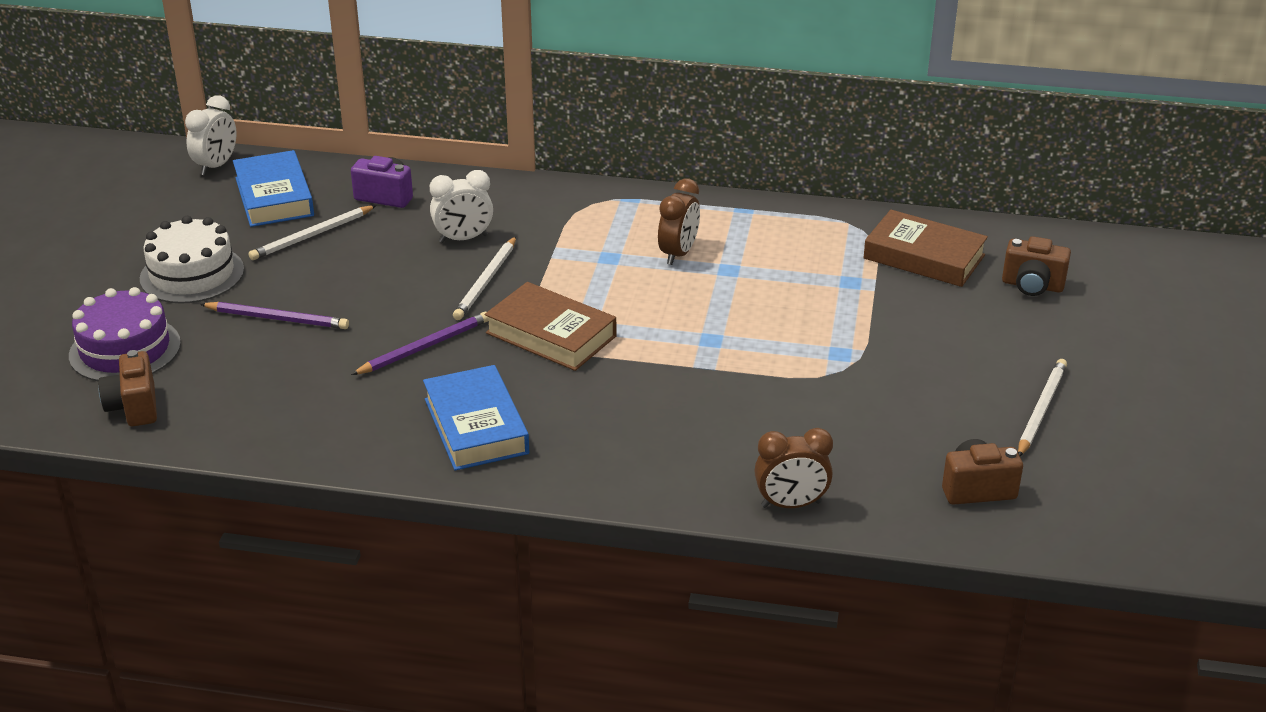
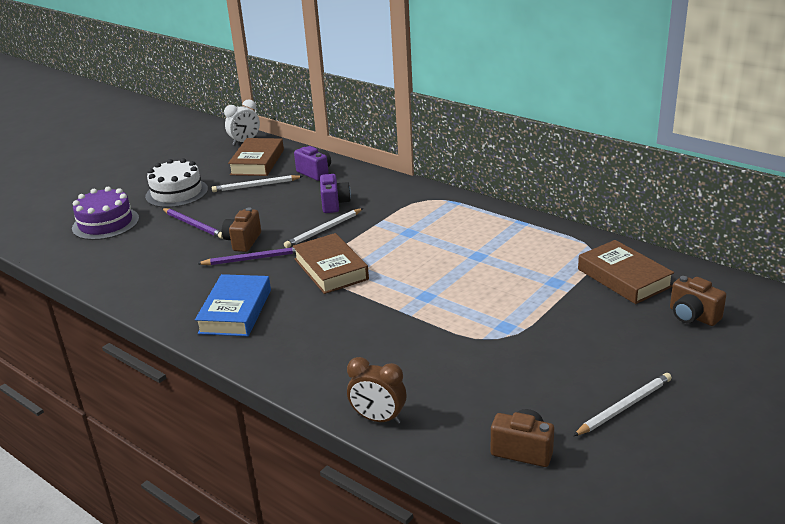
camera: 30 degrees right, 5 degrees down
(134, 407) = (78, 254): brown camera -> brown camera (243, 241)
(274, 197) = (257, 162): blue book -> brown book
(463, 239) = (334, 204): white clock -> purple camera
(678, 254) = (454, 239): brown clock -> none

